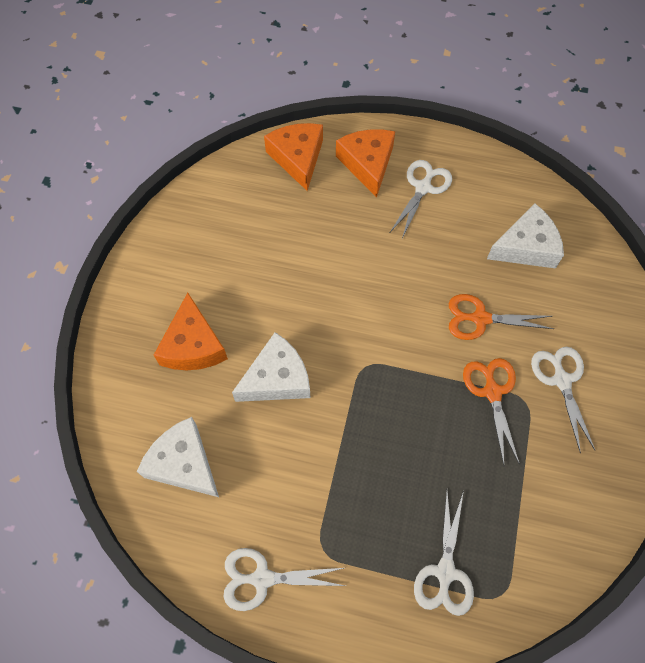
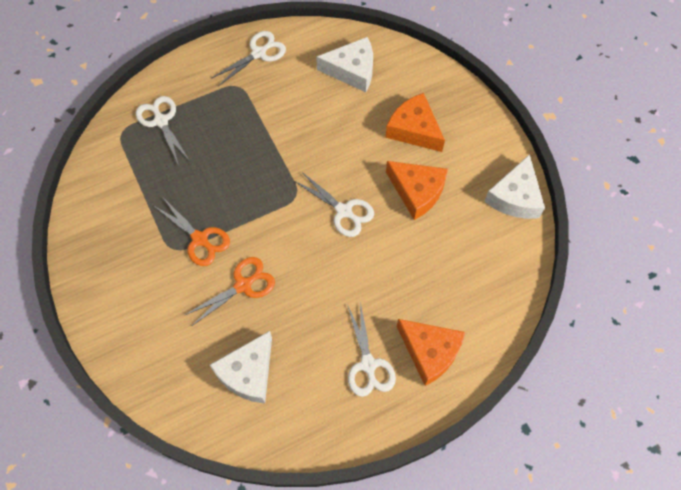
camera: 140 degrees right, 0 degrees up
(277, 378) = (344, 148): white cheese -> white cheese (515, 197)
(298, 158) = (486, 313): orange cheese -> orange cheese (417, 192)
(561, 380) = (157, 282): white scissors -> white scissors (344, 211)

